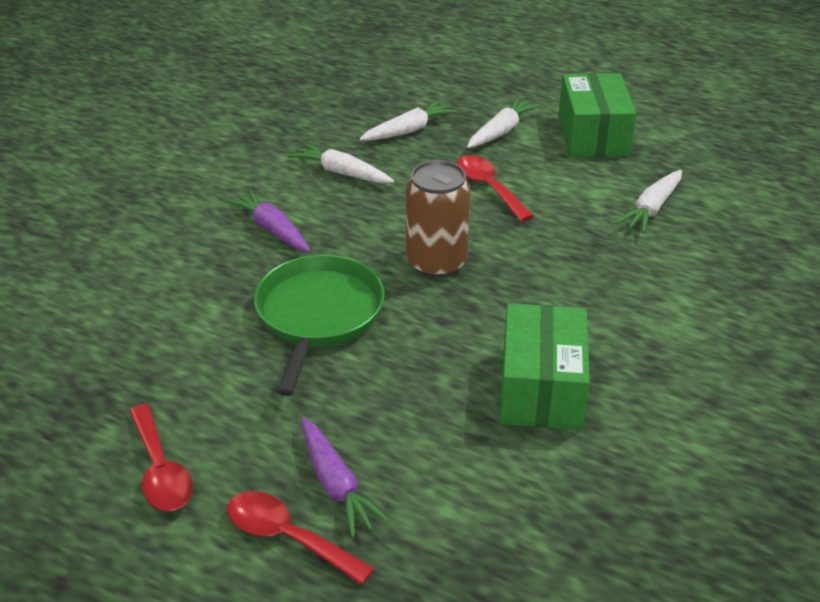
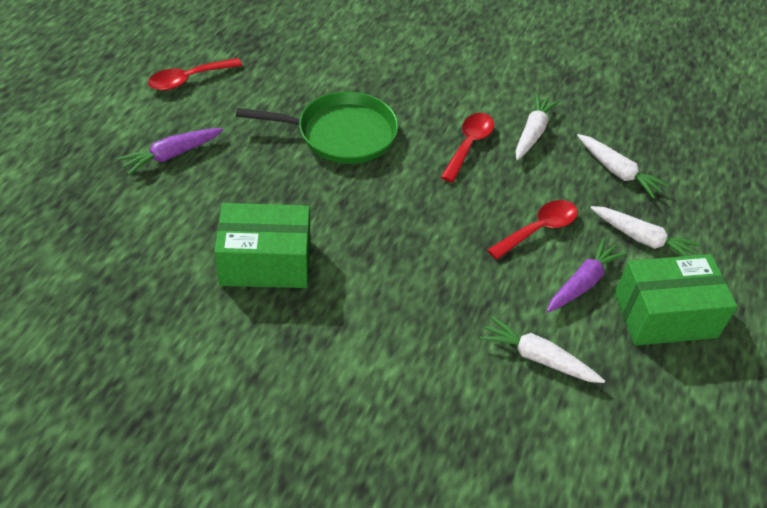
camera: 80 degrees right, 10 degrees up
(272, 229) = (442, 101): purple carrot -> purple carrot (582, 283)
(288, 537) = (130, 137): red spoon -> red spoon (469, 145)
(436, 263) = (416, 197): brown can -> none

